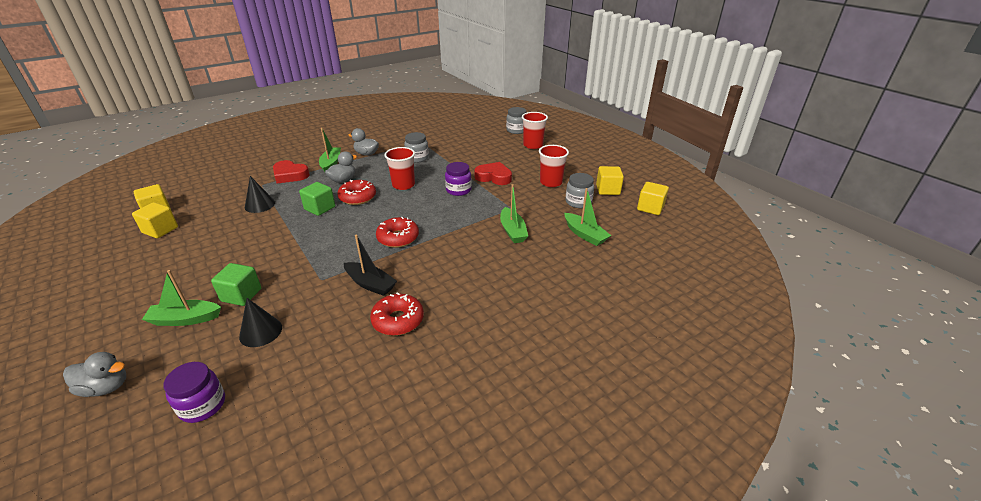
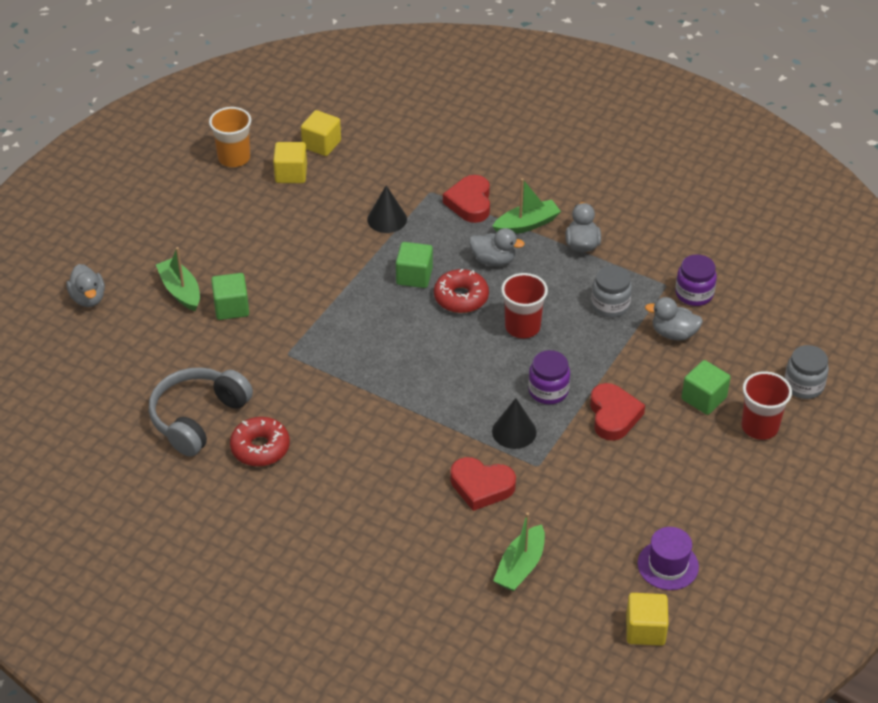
camera: 65 degrees right, 10 degrees up
(100, 251) = (234, 158): none -> orange cup
(202, 405) = (100, 370): purple jar -> purple jar (694, 294)
(261, 331) = (193, 354): black cone -> black cone (514, 431)
(332, 349) = (198, 418): none -> grey headphones
(370, 284) = (302, 398): black boat -> none
(398, 238) = (398, 380): red donut -> none
(454, 148) = (673, 333): none -> grey duck
(503, 152) = (704, 398): none -> green cube
(512, 231) = (481, 486): green boat -> red heart
(551, 182) = (643, 488): red cup -> none
(578, 202) = (605, 537): grey jar -> none
(607, 190) = (668, 565): yellow cube -> purple hat

